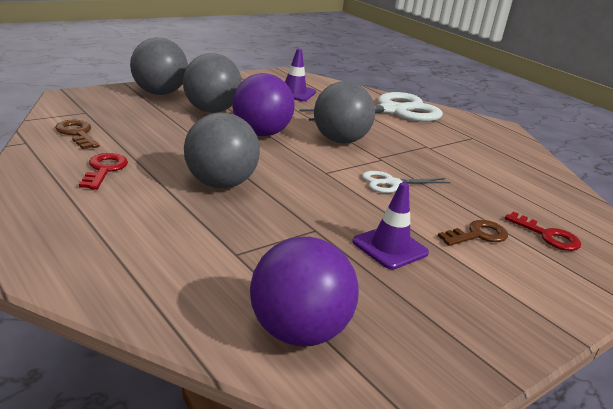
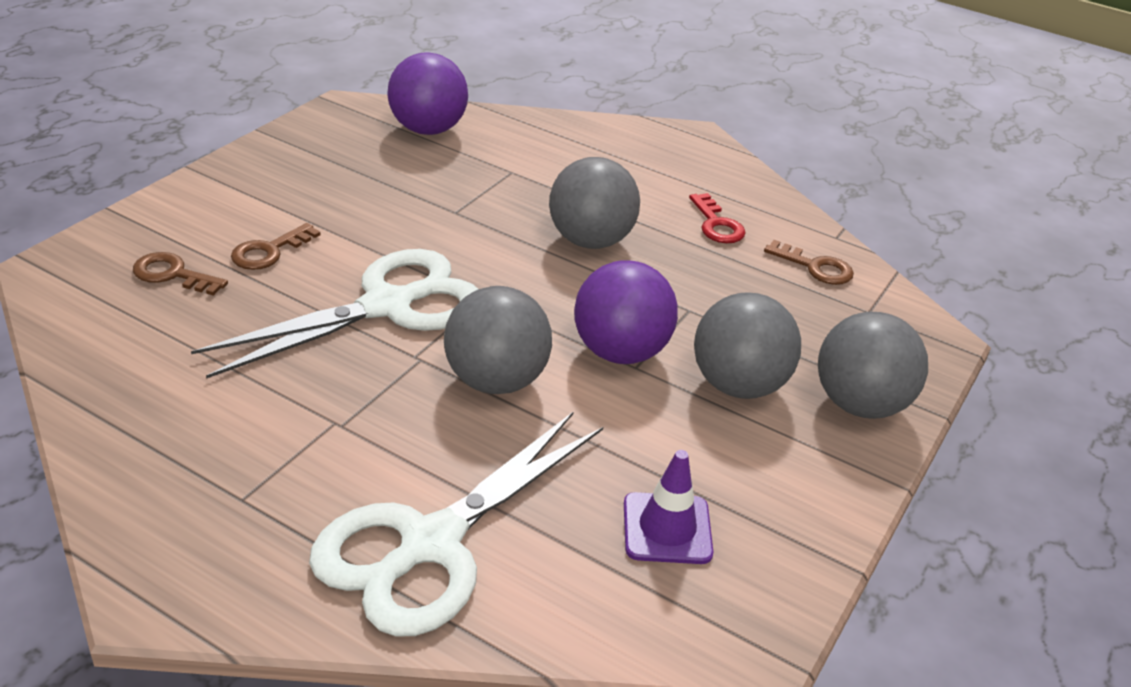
camera: 160 degrees right, 10 degrees up
(390, 247) = (372, 211): purple traffic cone -> none
(391, 183) = (388, 305): white scissors -> white scissors, size x2.14
(547, 236) = (173, 274): red key -> brown key

